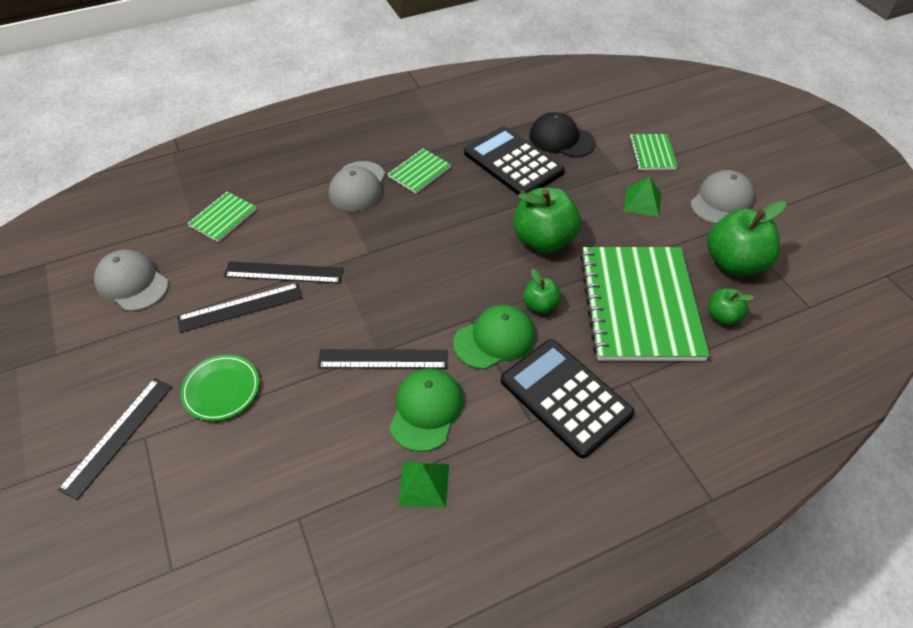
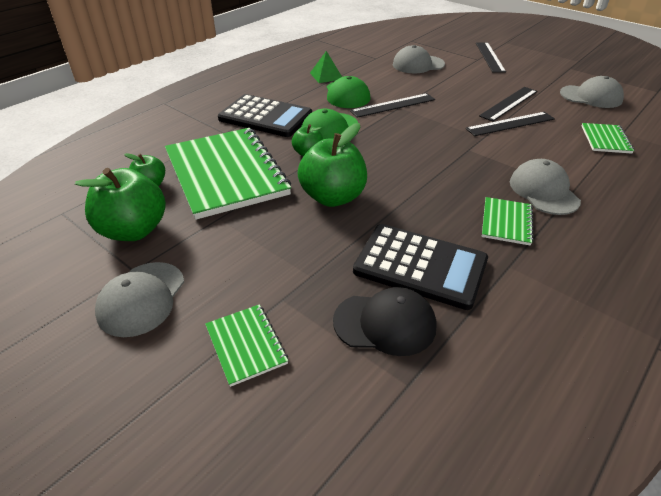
camera: 155 degrees right, 10 degrees down
(221, 389) = (466, 77): green plate -> none
(252, 459) = (418, 64): none -> grey cap
(642, 202) = (244, 265): green pyramid -> none

